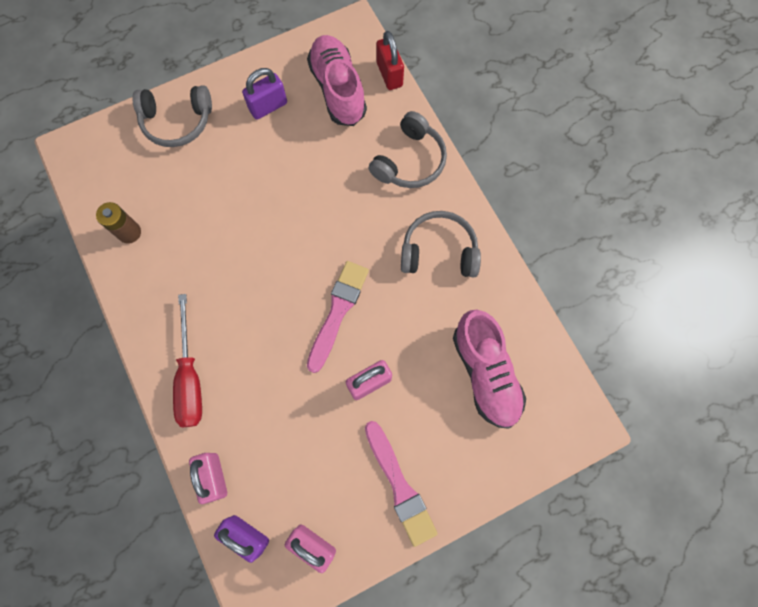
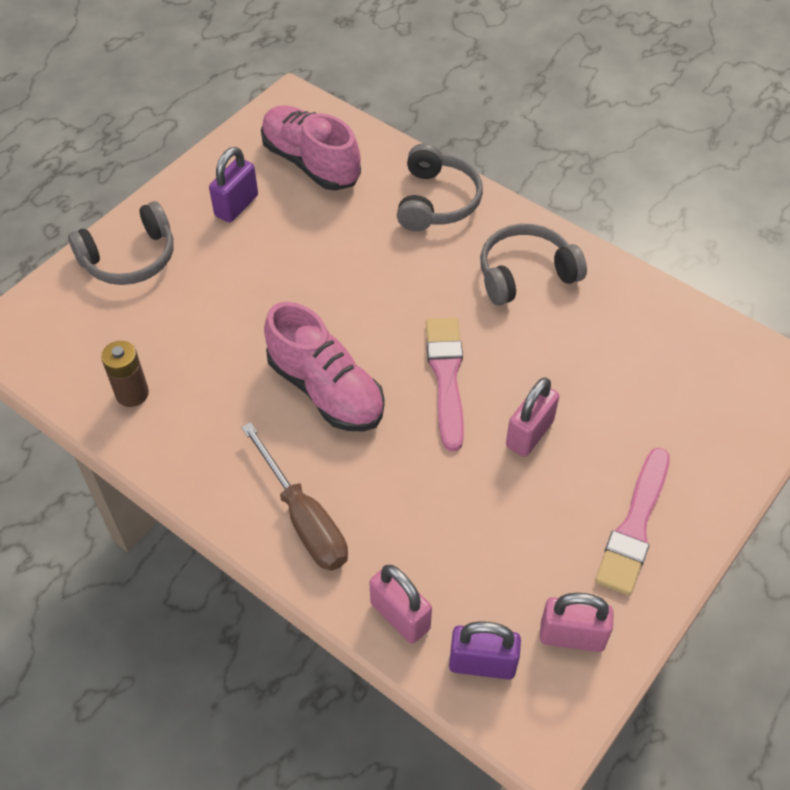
camera: 25 degrees left, 20 degrees down
(190, 377) = (303, 519): red screwdriver -> brown screwdriver
(389, 74) = (362, 130): red padlock -> none
(399, 486) = (634, 526): pink brush -> pink brush turned 75 degrees clockwise
(485, 373) = (655, 371): pink shoe -> pink shoe (326, 390)

